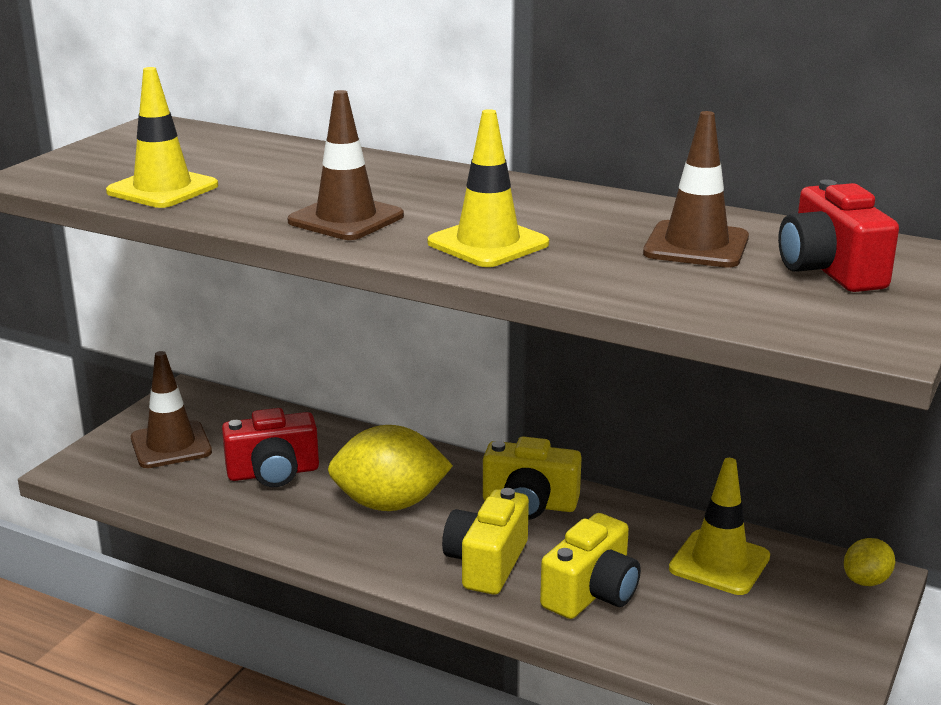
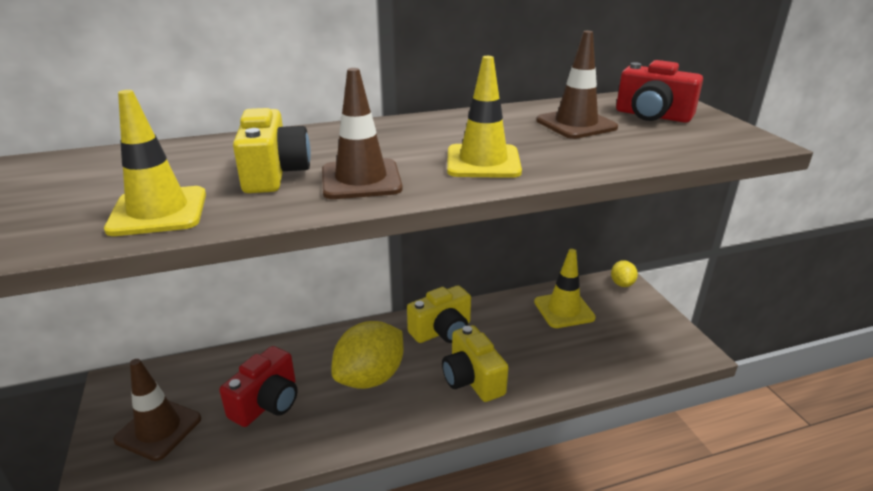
camera: 45 degrees left, 5 degrees up
(591, 593) = (541, 362): yellow camera -> yellow camera (274, 174)

